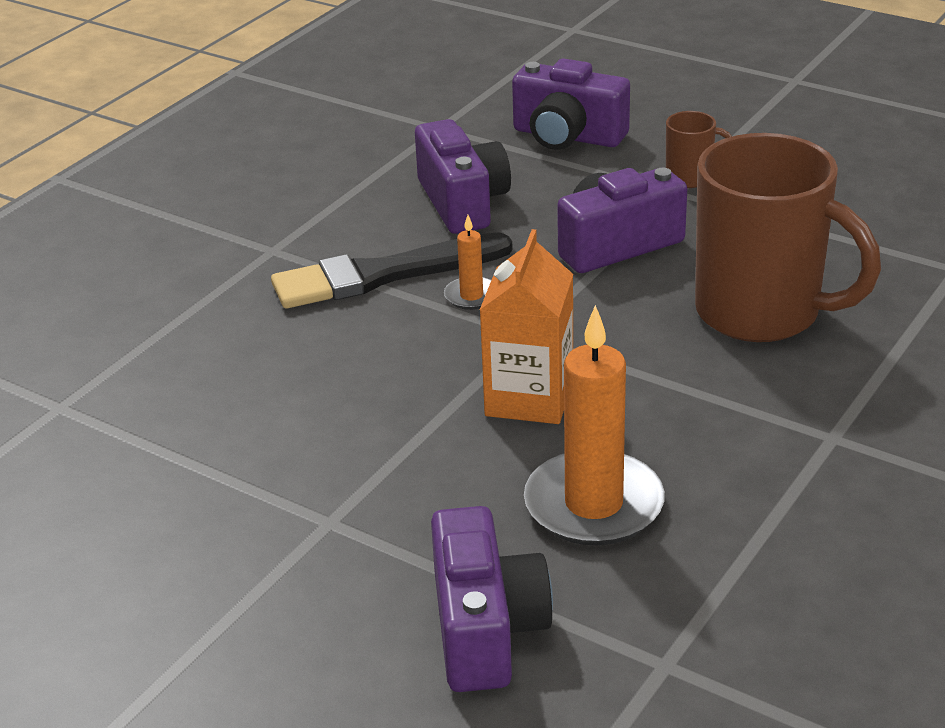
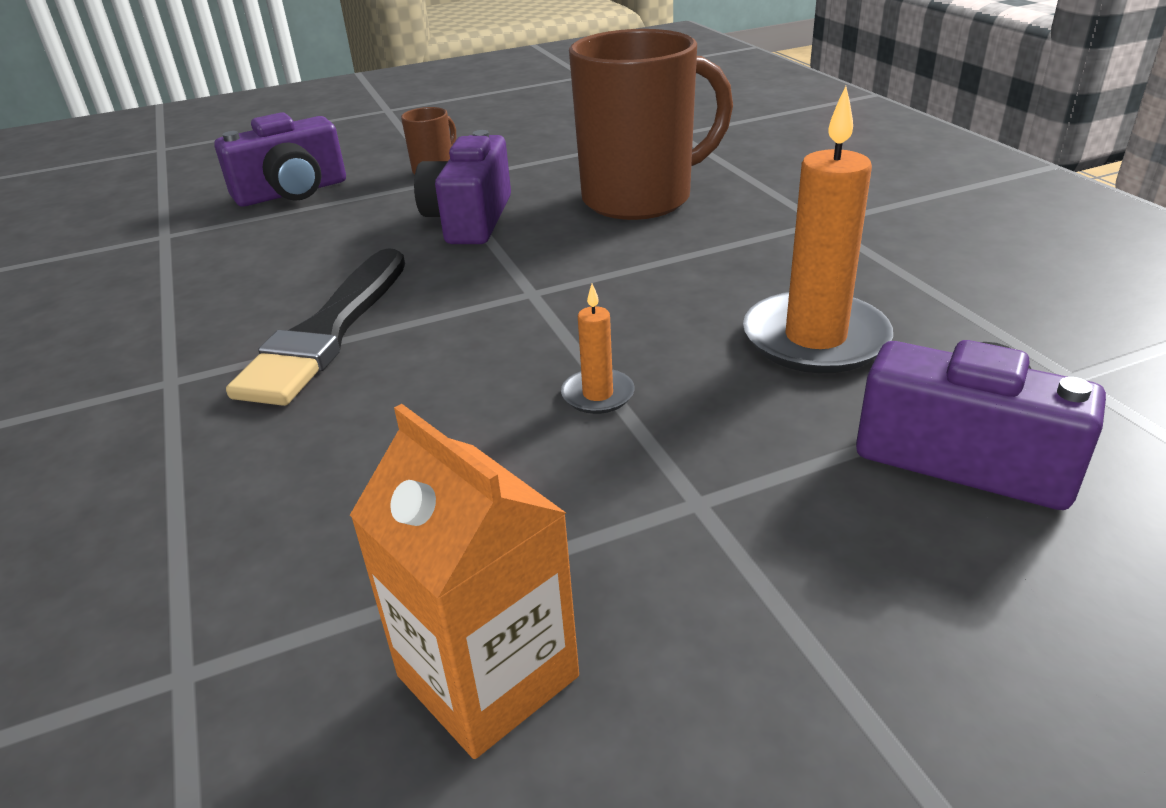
camera: 55 degrees left, 0 degrees up
(462, 202) = (292, 260): purple camera -> none
(471, 296) = (436, 299): orange candle -> orange candle (598, 395)
(529, 398) = (625, 320): orange carton -> orange carton (487, 676)

